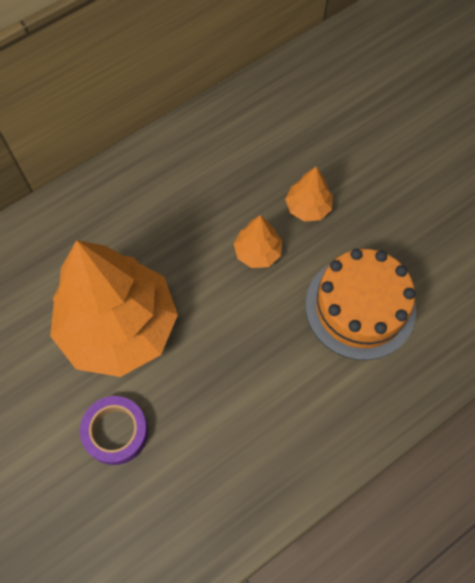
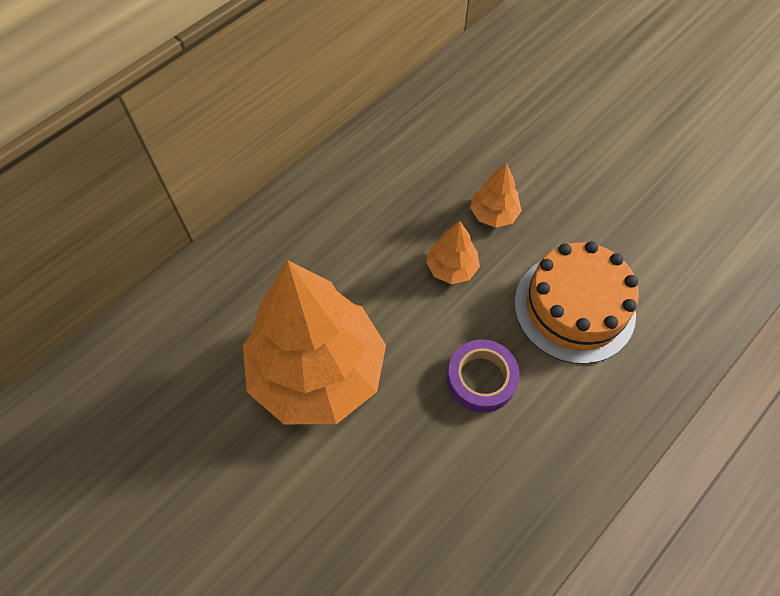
camera: 10 degrees left, 5 degrees down
(116, 432) = (338, 489): purple tape -> purple tape (481, 379)

